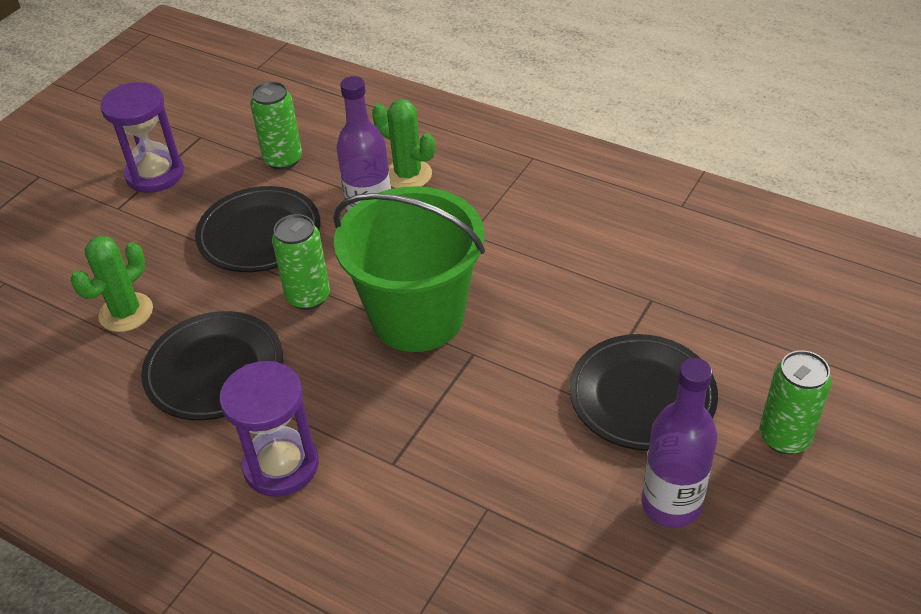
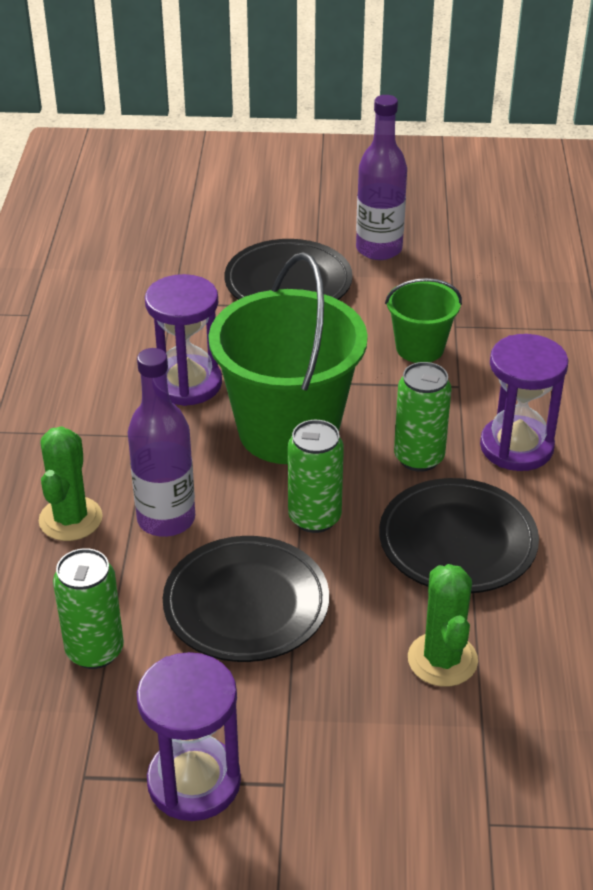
camera: 120 degrees left, 5 degrees down
(126, 312) = (442, 659): green cactus -> green cactus turned 75 degrees clockwise
(469, 459) = (420, 348): none -> green bucket
(521, 274) = (187, 384): none -> purple hourglass
(784, 437) = (279, 216): green can -> green can (419, 458)

